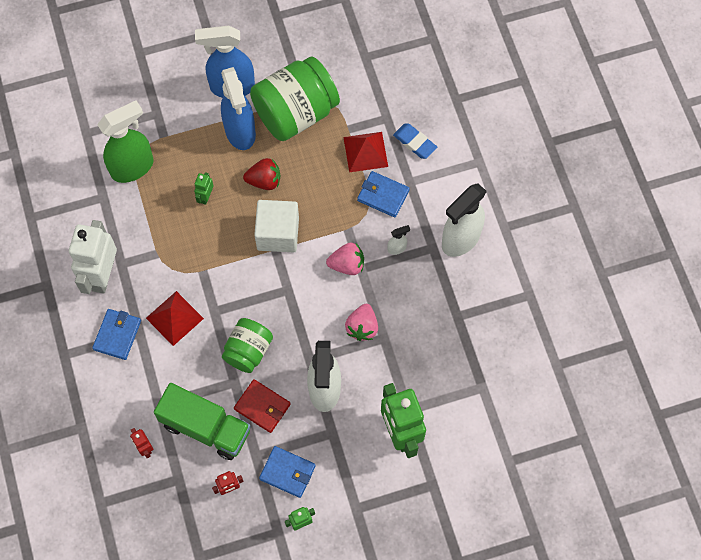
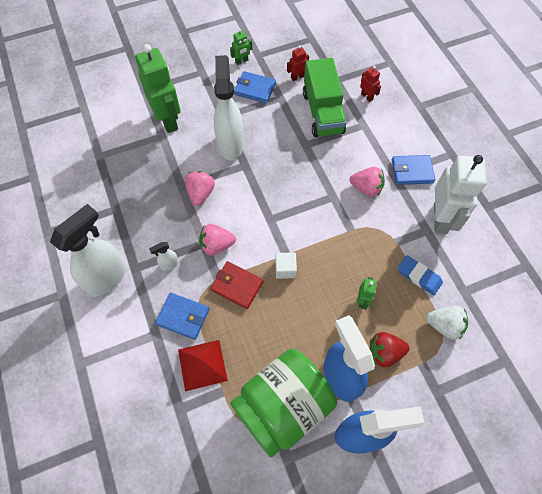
camera: 175 degrees right, 5 degrees down
(117, 335) = (412, 171): blue wallet -> blue wallet turned 75 degrees clockwise
(133, 167) = (444, 325): green spray bottle -> white strawberry
(174, 318) = (366, 188): red pyramid -> pink strawberry
(206, 427) = (322, 112): green truck -> green truck turned 120 degrees counterclockwise
(248, 351) = (298, 168): green jar -> none
(262, 407) = (280, 129): red wallet -> red wallet (237, 286)
(264, 181) = (306, 322): red strawberry -> red strawberry (384, 352)
(278, 233) = (285, 269): white cube -> white cube, size x0.52
(414, 142) = (148, 380): blue eraser -> blue eraser (419, 276)

